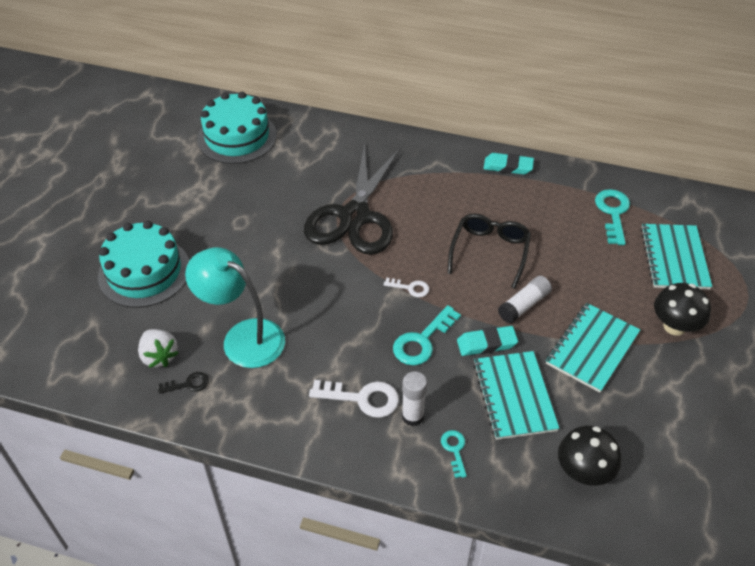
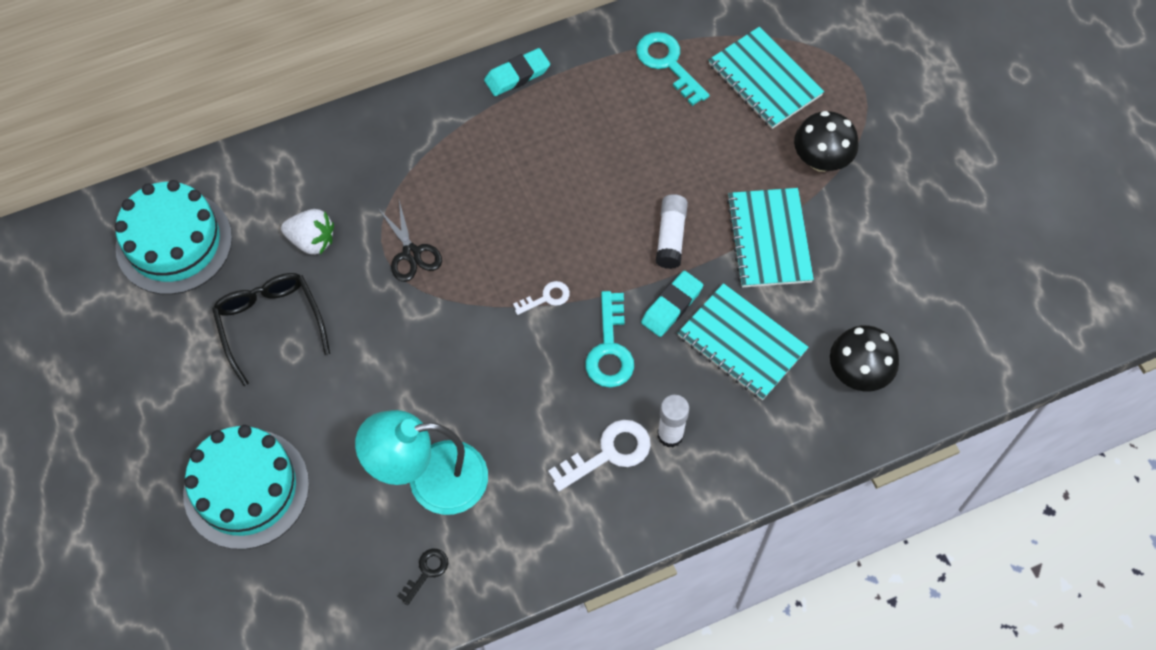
camera: 40 degrees left, 15 degrees up
(159, 356) = (365, 567): white strawberry -> white strawberry (312, 241)
(354, 216) = (411, 253): black scissors -> black scissors, size x0.44
(454, 450) = (735, 438): turquoise key -> none
(489, 252) = (587, 197): black glasses -> black glasses (270, 324)

